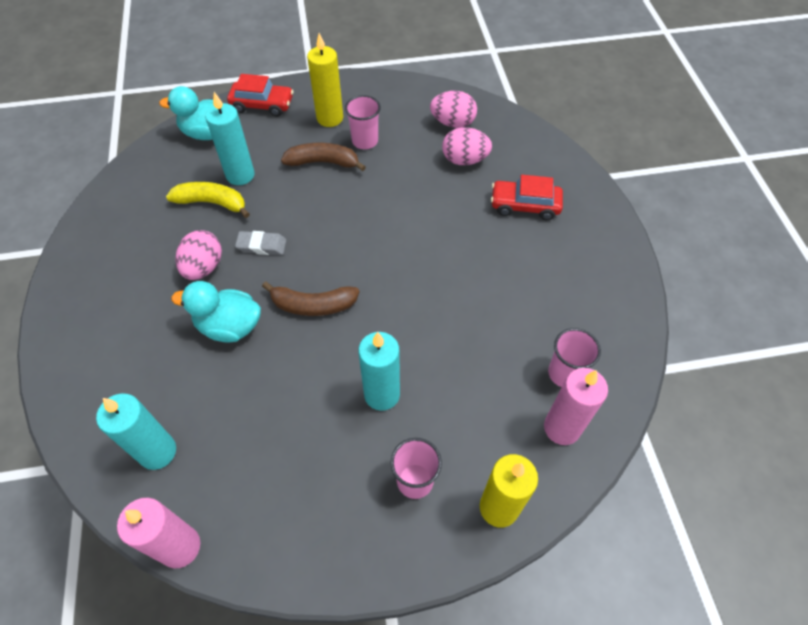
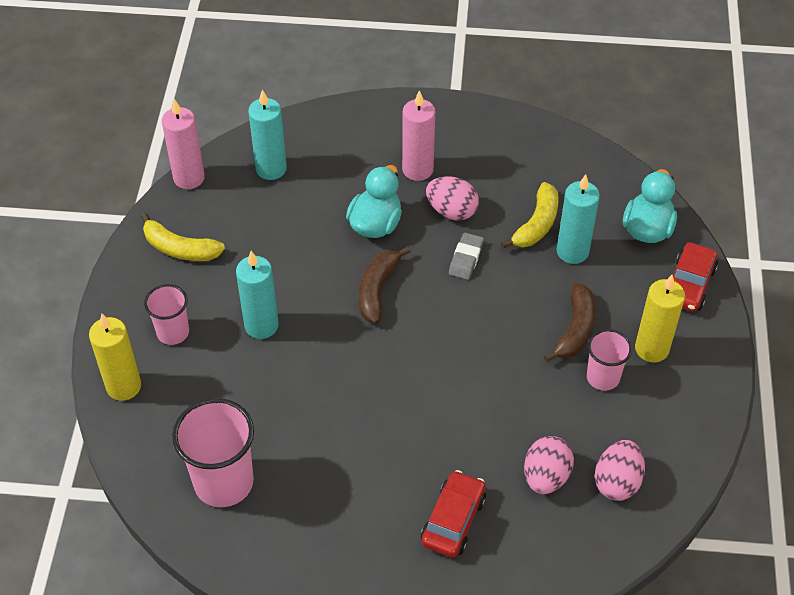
camera: 105 degrees right, 5 degrees down
(296, 516) = (180, 248): none -> yellow banana
(562, 428) = (170, 459): pink candle -> pink candle (417, 170)
(564, 373) = (223, 482): pink cup -> pink cup, size x1.70

